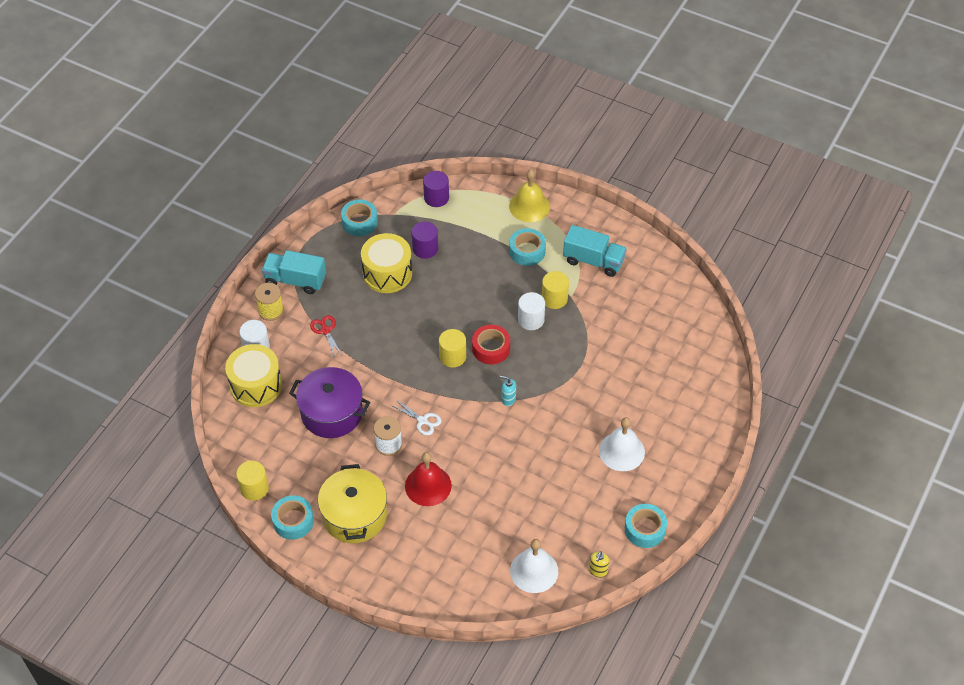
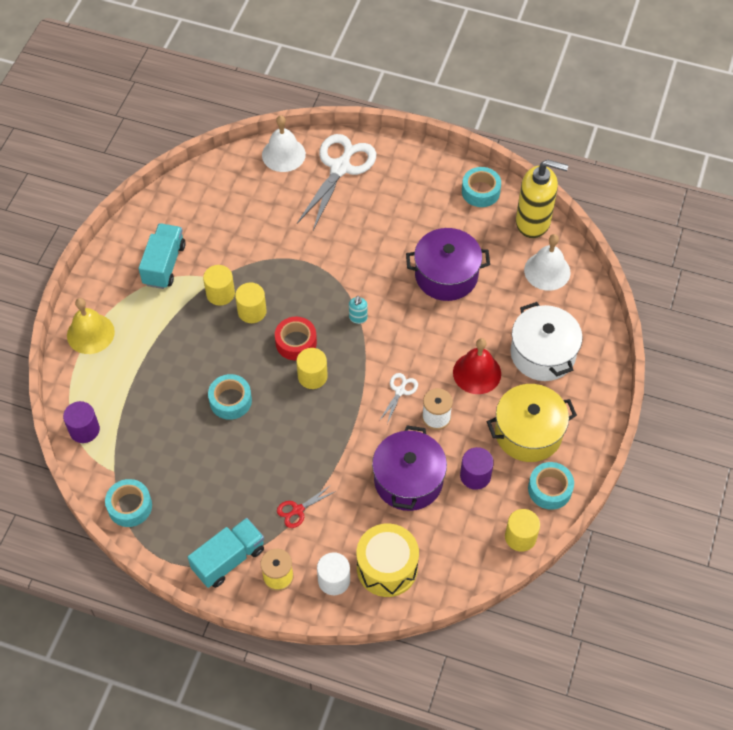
camera: 100 degrees left, 5 degrees up
(295, 280) = (228, 559): turquoise truck -> turquoise truck turned 135 degrees counterclockwise
(387, 273) = (205, 461): yellow drum -> none
(425, 249) = (164, 428): purple cylinder -> purple cylinder (475, 476)
(437, 546) = (542, 354): none -> white pot
(527, 251) = (157, 327): turquoise tape -> turquoise tape (230, 400)
(531, 320) = (252, 311): white cylinder -> yellow cylinder
(544, 479) = (446, 275): none -> purple pot
(598, 571) = (533, 222): yellow soap dispenser -> yellow soap dispenser, size x2.46
(621, 451) = (399, 217): white bell -> white bell (283, 154)
(691, 409) = (340, 167): none -> white scissors

